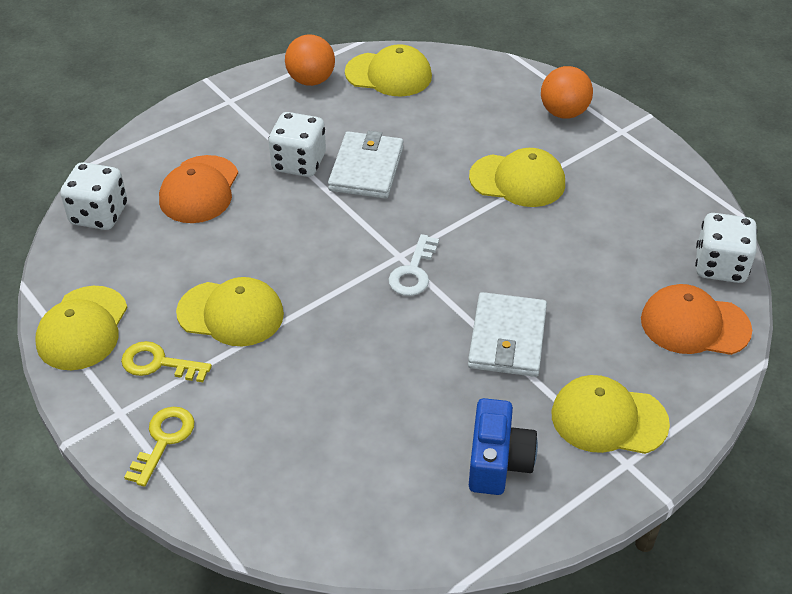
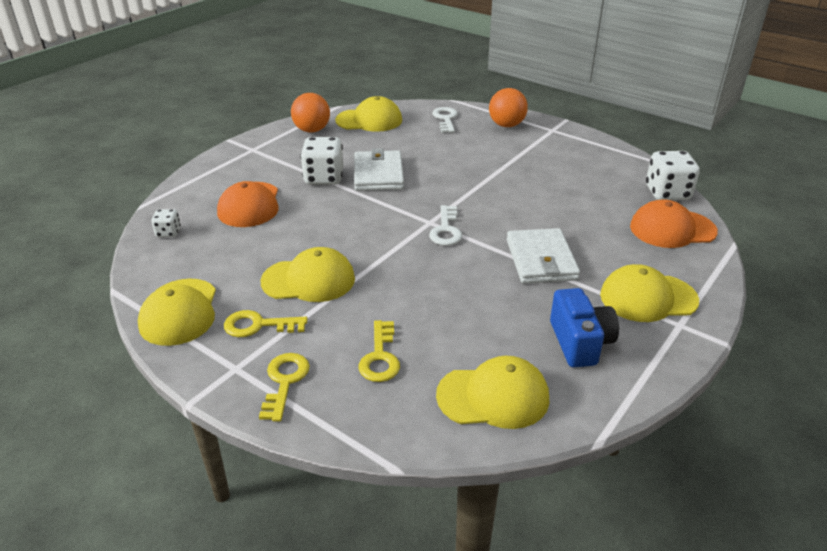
camera: 15 degrees left, 10 degrees down
(99, 215) = (168, 232): white dice -> white dice, size x0.52
(271, 432) = (380, 357): none -> yellow key
(488, 88) = (445, 119): none -> white key
(517, 180) = (495, 166): yellow cap -> yellow cap (493, 396)

